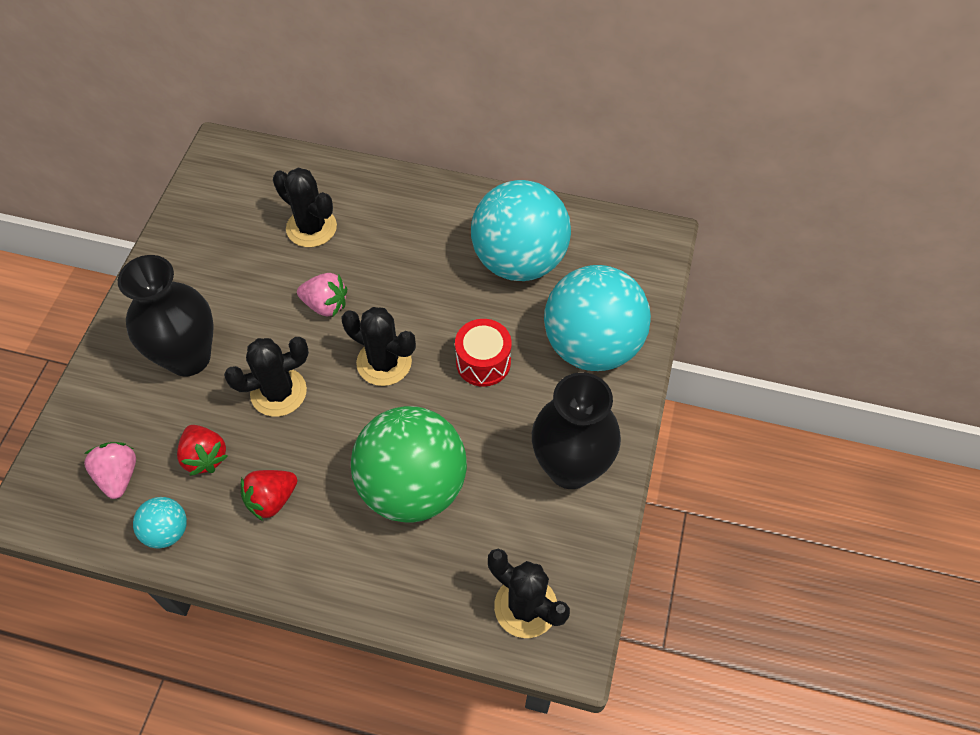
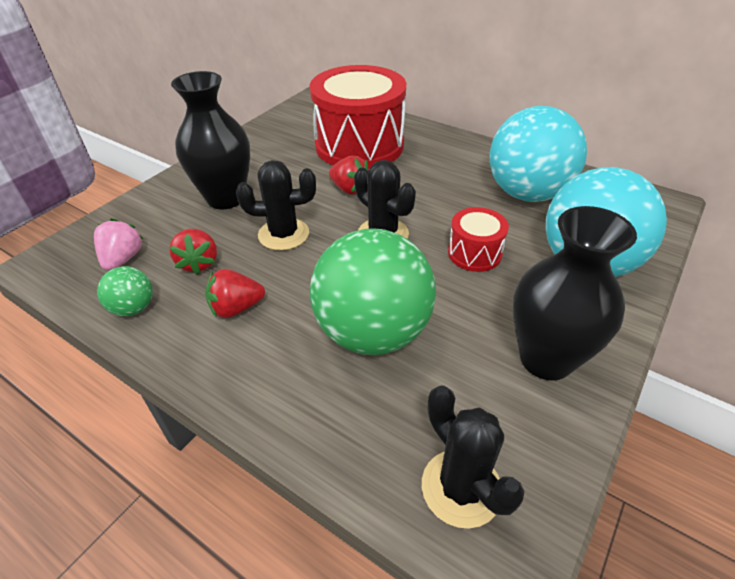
camera: 20 degrees right, 15 degrees down
(167, 531) = (133, 308): turquoise ball -> green ball
(311, 227) = (359, 145): black cactus -> red drum
(325, 305) = (349, 189): pink strawberry -> red strawberry

